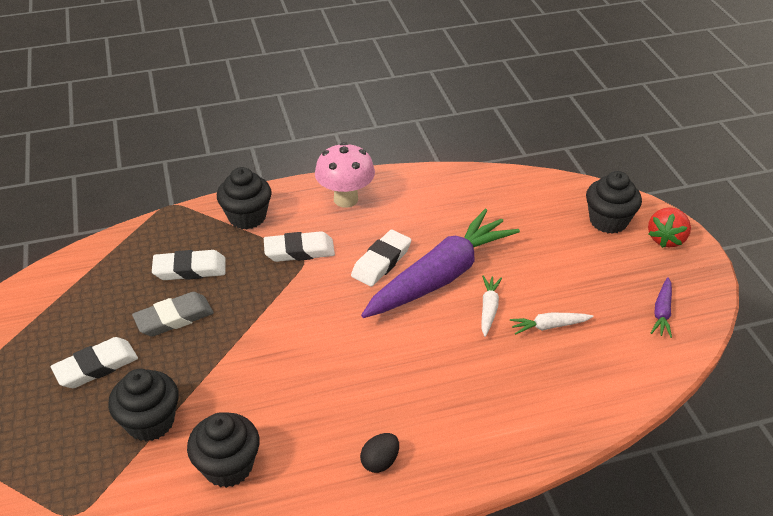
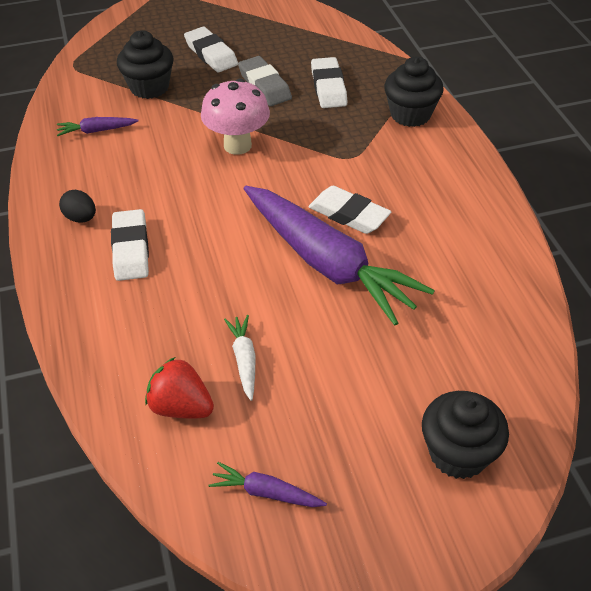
camera: 90 degrees right, 5 degrees up
(228, 466) = (97, 131): black cupcake -> purple carrot
(299, 251) = (361, 153): white eraser -> white eraser (131, 249)
(346, 199) = (454, 183): pink mushroom -> pink mushroom (237, 145)
(488, 309) = (274, 304): white carrot -> none
(666, 239) = (426, 529): red strawberry -> red strawberry (181, 407)

